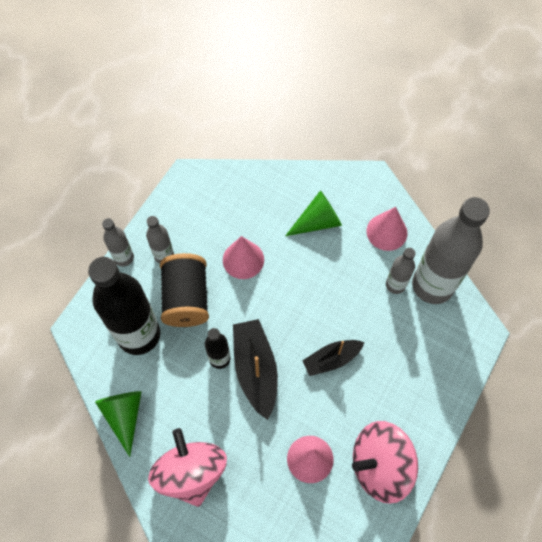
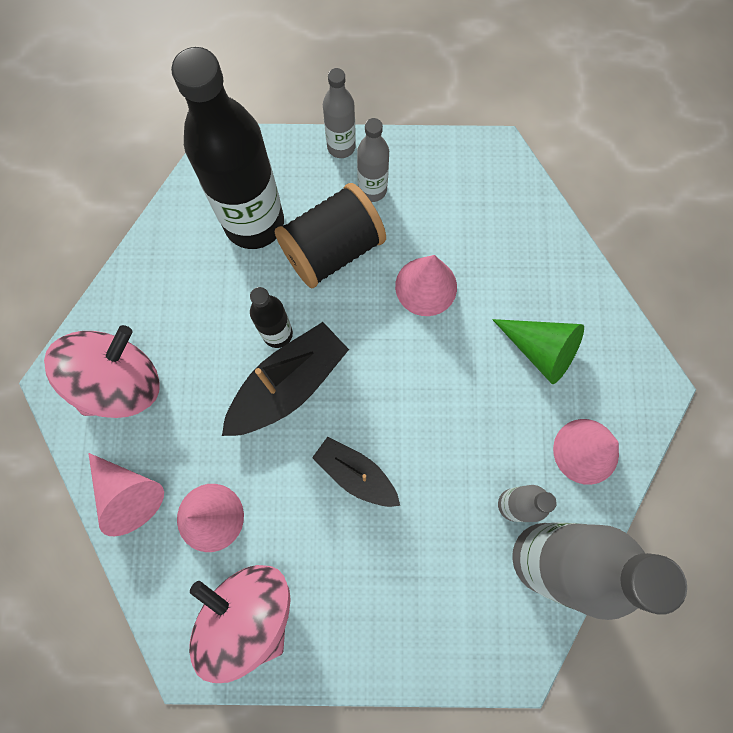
camera: 60 degrees right, 10 degrees up
(124, 416) = (147, 266): green cone -> none
(267, 503) = (128, 493): none -> pink cone

